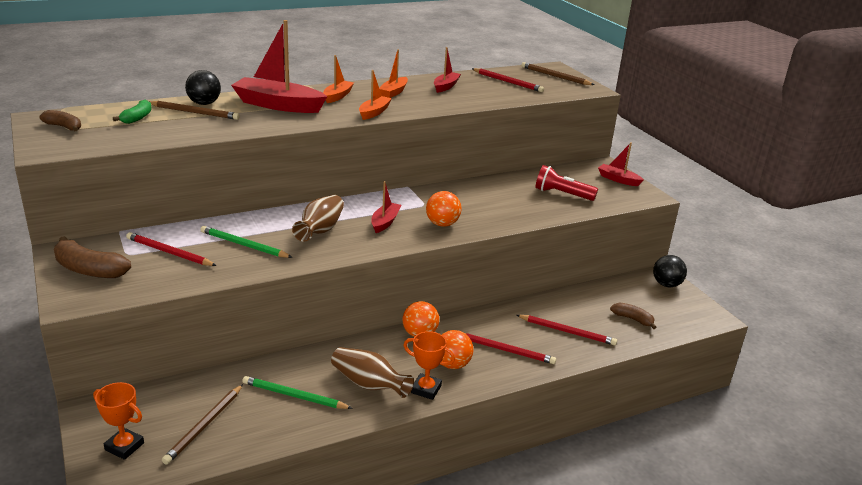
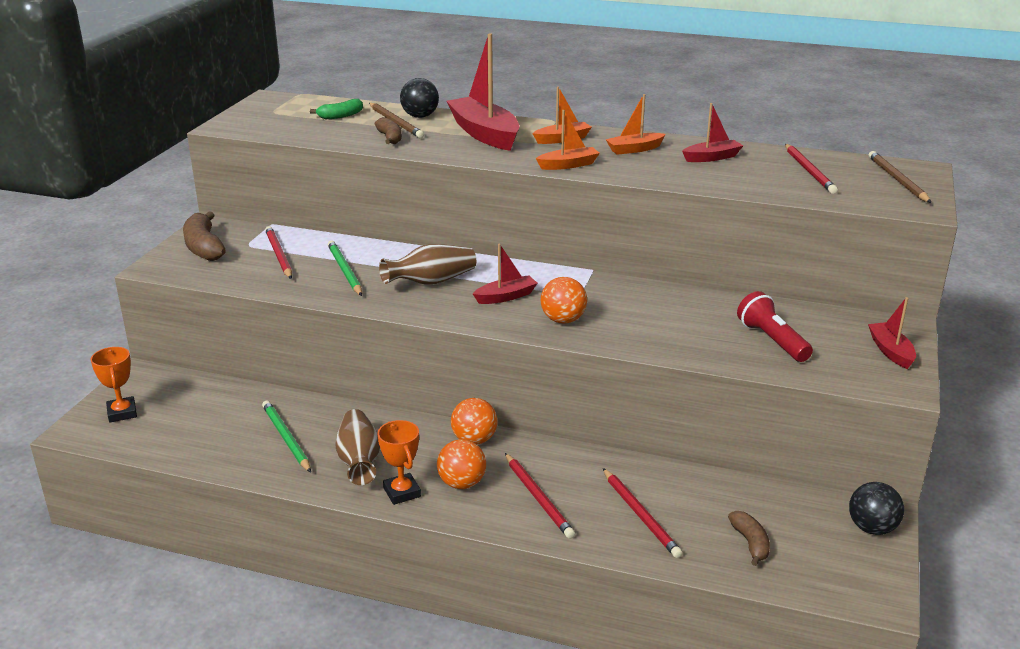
camera: 45 degrees right, 0 degrees up
(64, 127) = (273, 110): brown banana -> brown banana (390, 138)
(204, 425) = (191, 426): brown pencil -> none

